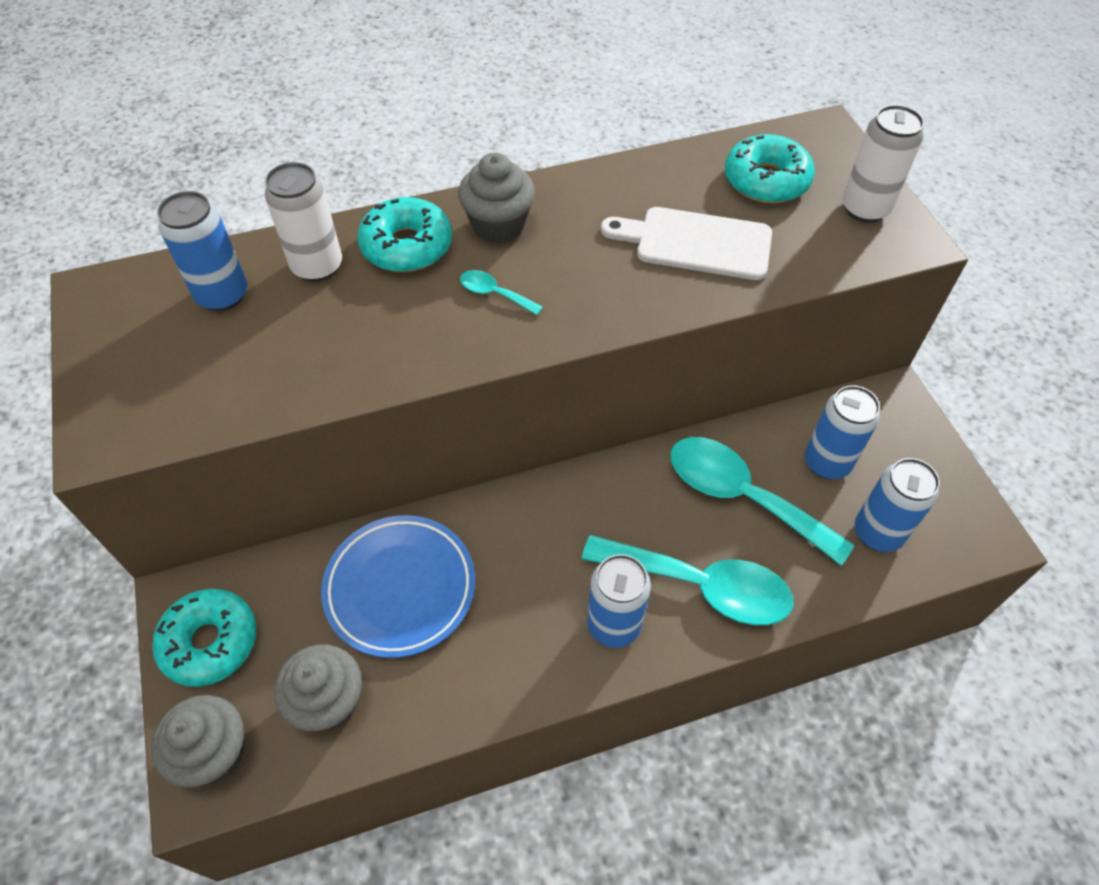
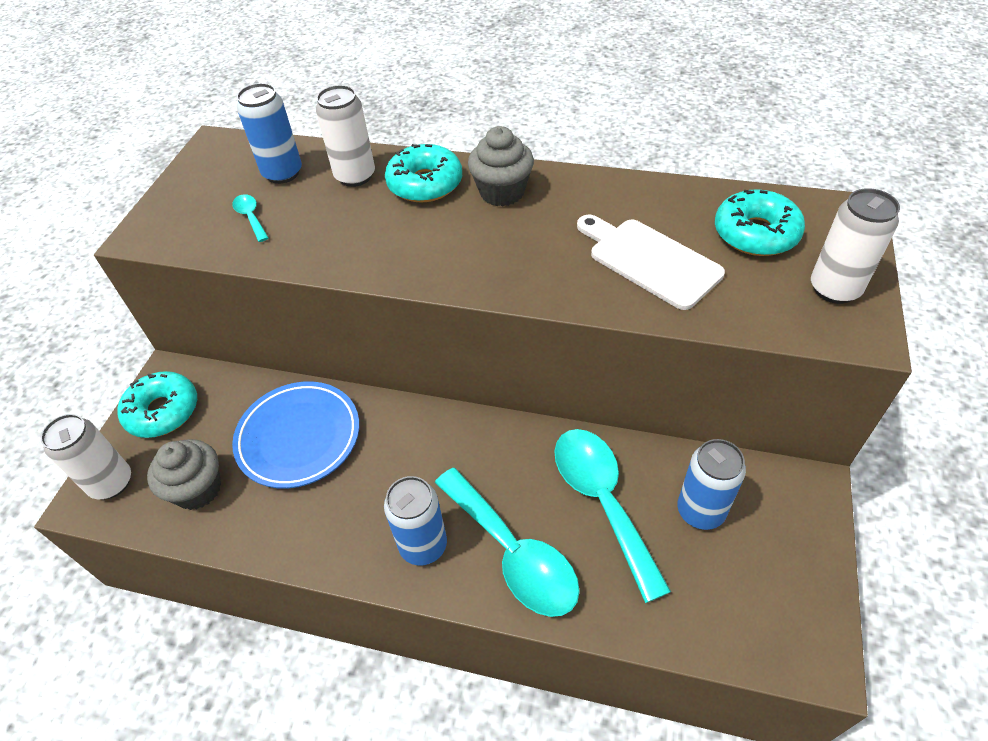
camera: 35 degrees right, 5 degrees down
(214, 753) = (111, 483): grey cupcake -> white can
(494, 293) = (458, 239): turquoise spoon -> turquoise spoon (251, 217)
(877, 533) = (704, 594): blue can -> none

